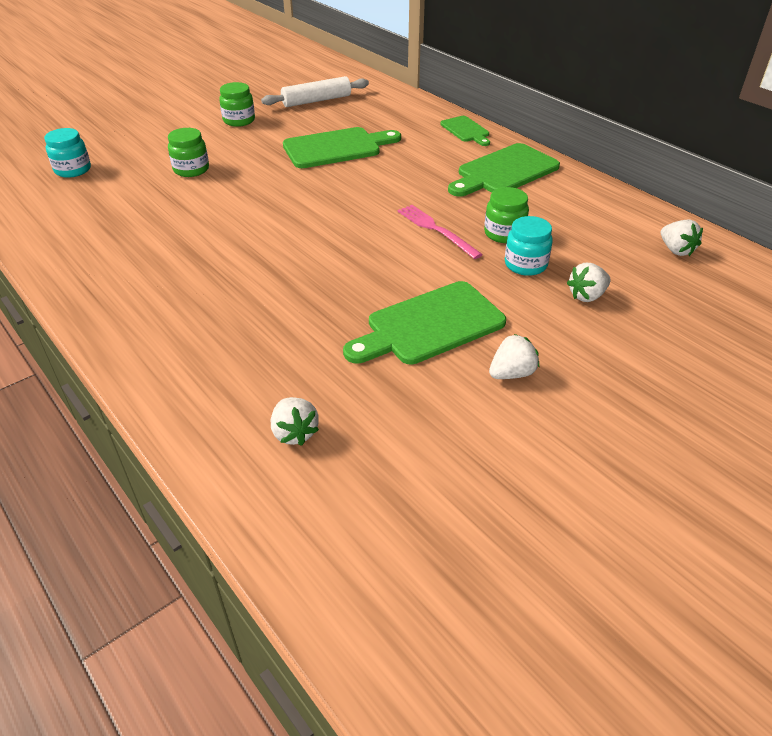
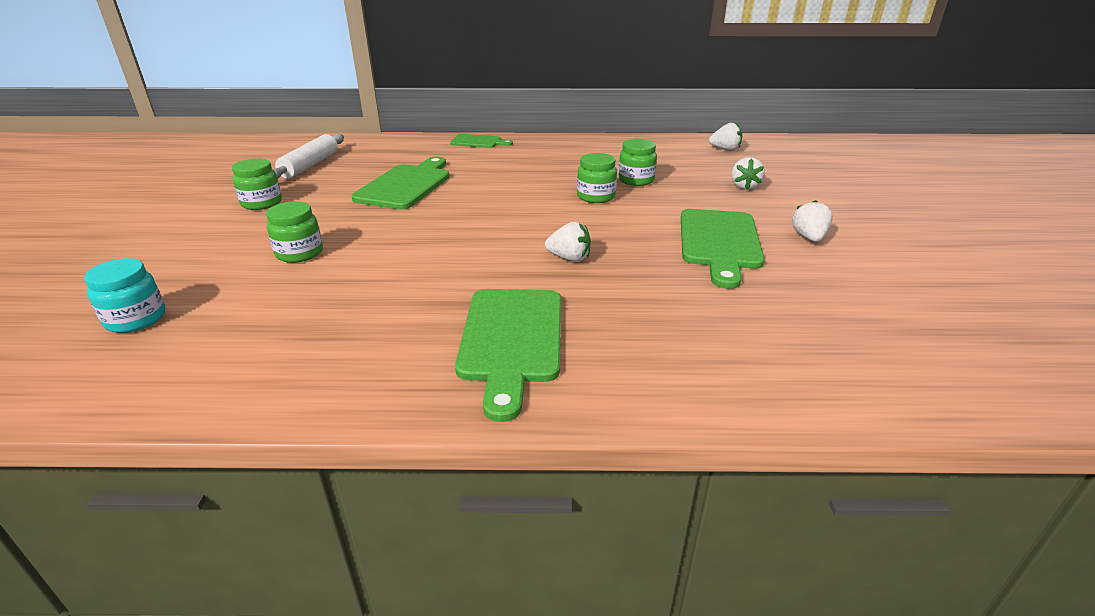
camera: 50 degrees left, 10 degrees down
(294, 433) = (811, 346): white strawberry -> white strawberry (569, 258)
(436, 230) = (596, 197): pink fork -> green jar
(504, 171) = (557, 152): green cutting board -> green cutting board (511, 340)
(525, 264) = (684, 188): turquoise jar -> none

